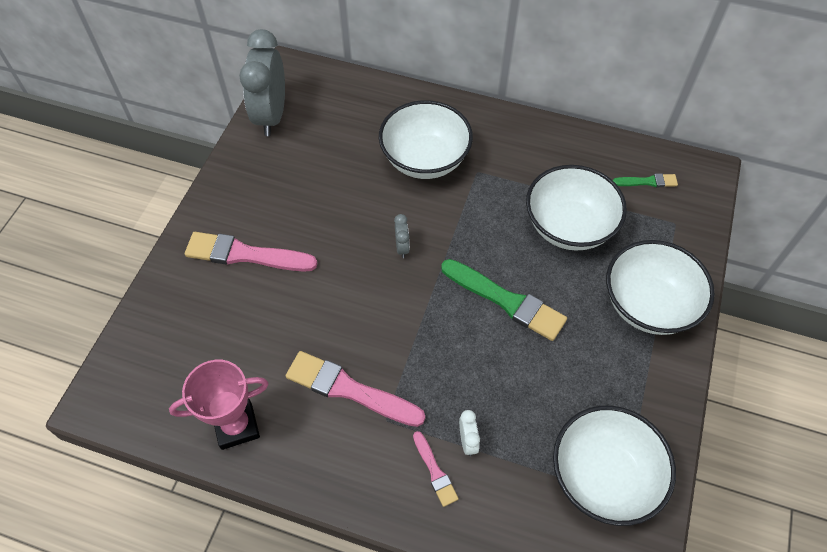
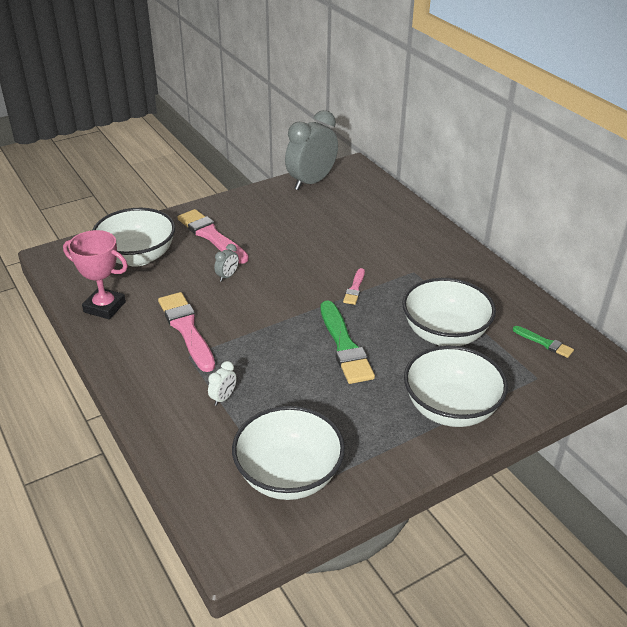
camera: 40 degrees right, 20 degrees down
(402, 247) = (310, 282): grey clock -> grey clock (227, 276)
(425, 159) = (384, 248): white bowl -> white bowl (138, 257)
(435, 471) = (183, 398): pink brush -> pink brush (354, 288)

